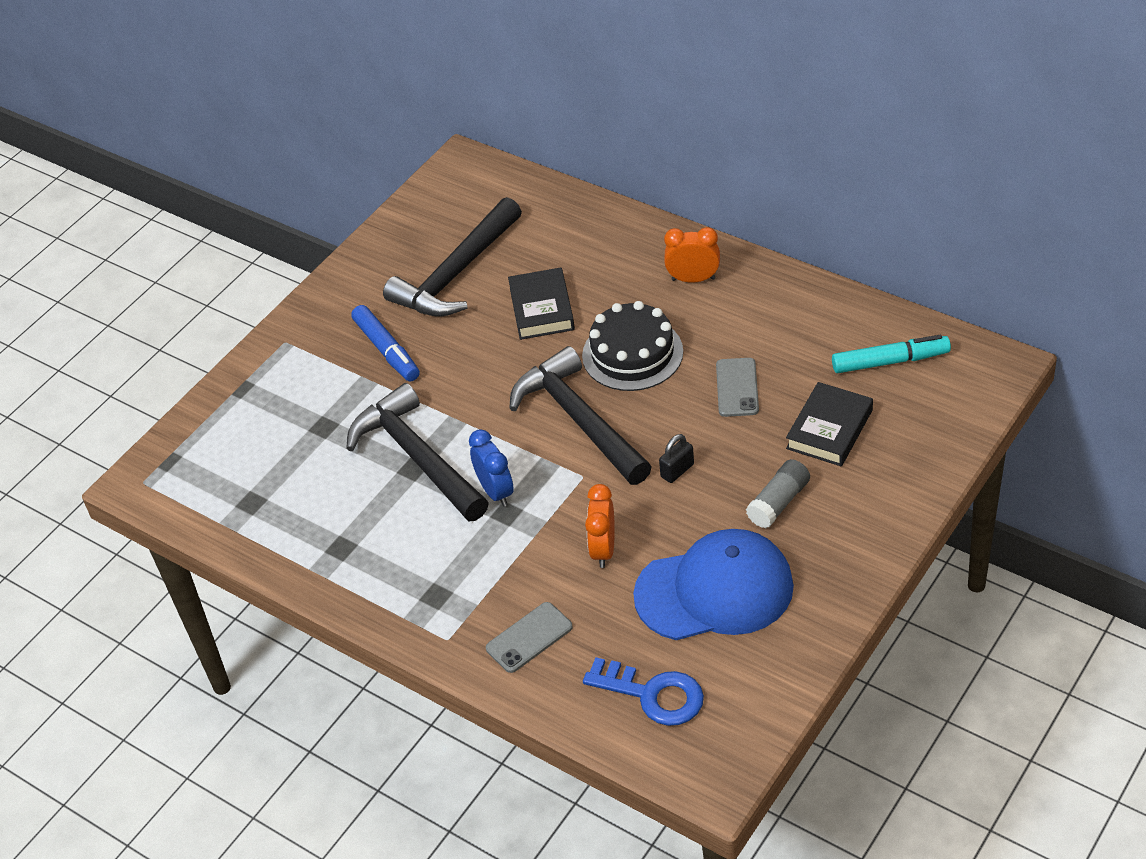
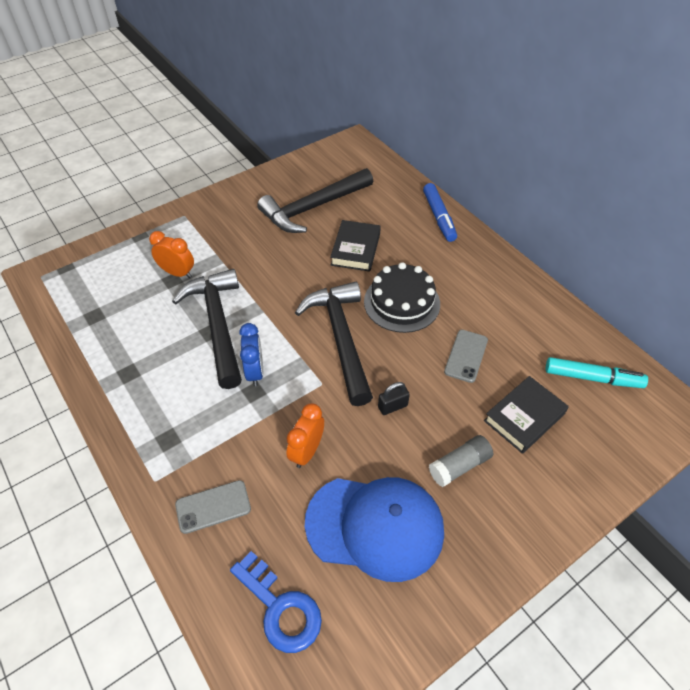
camera: 15 degrees right, 5 degrees up
(387, 350) = (242, 242): blue marker -> blue marker (439, 217)
(693, 279) = (468, 264): orange clock -> orange clock (177, 273)

